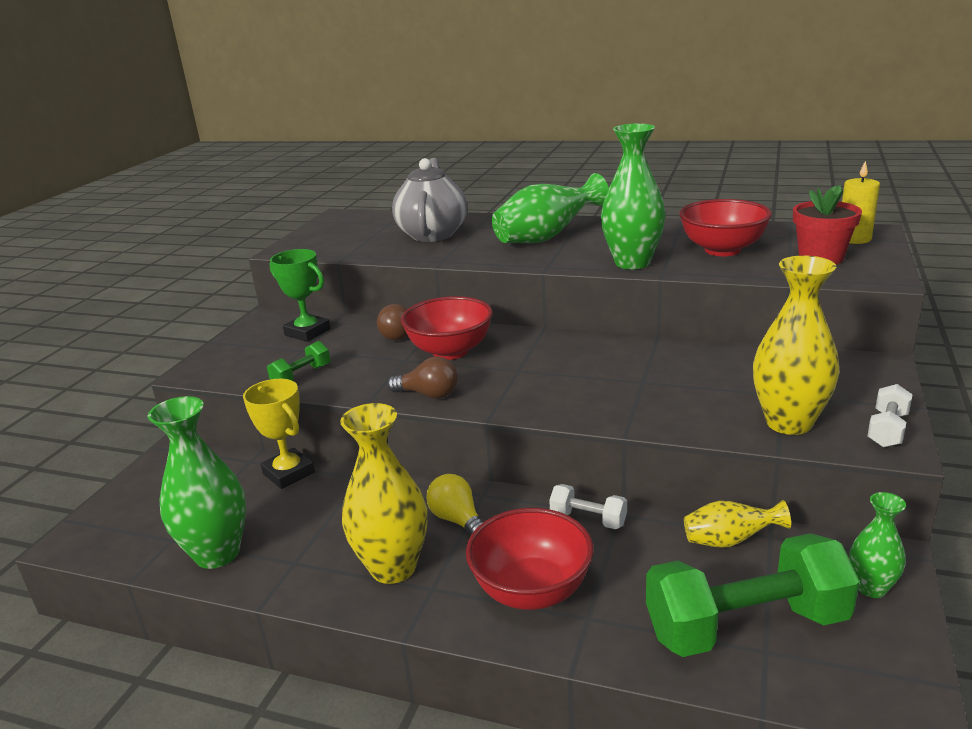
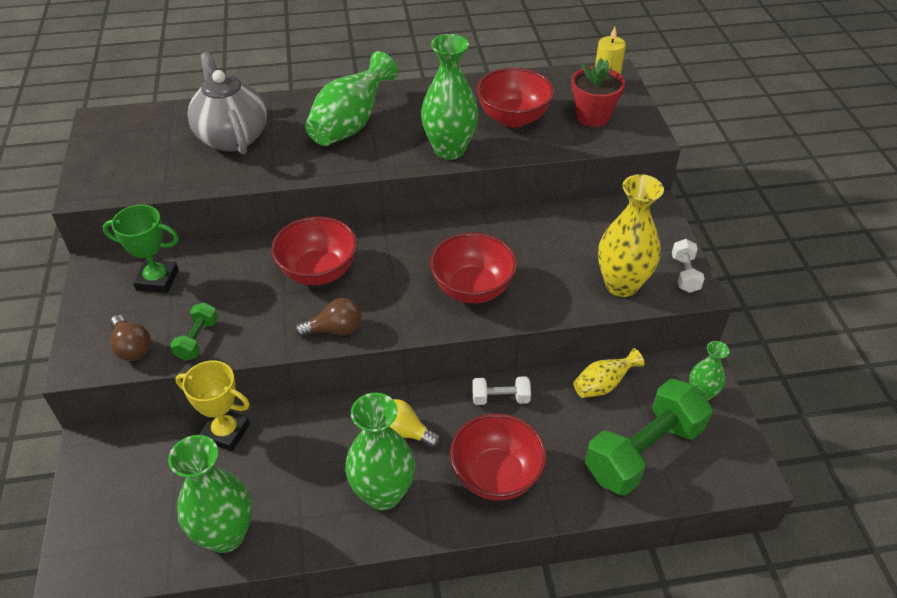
camera: 30 degrees left, 20 degrees up
(393, 567) = (383, 493): yellow vase -> green vase
(397, 334) = (252, 261): brown light bulb -> brown light bulb (132, 347)
(598, 392) = (472, 289): none -> red bowl

